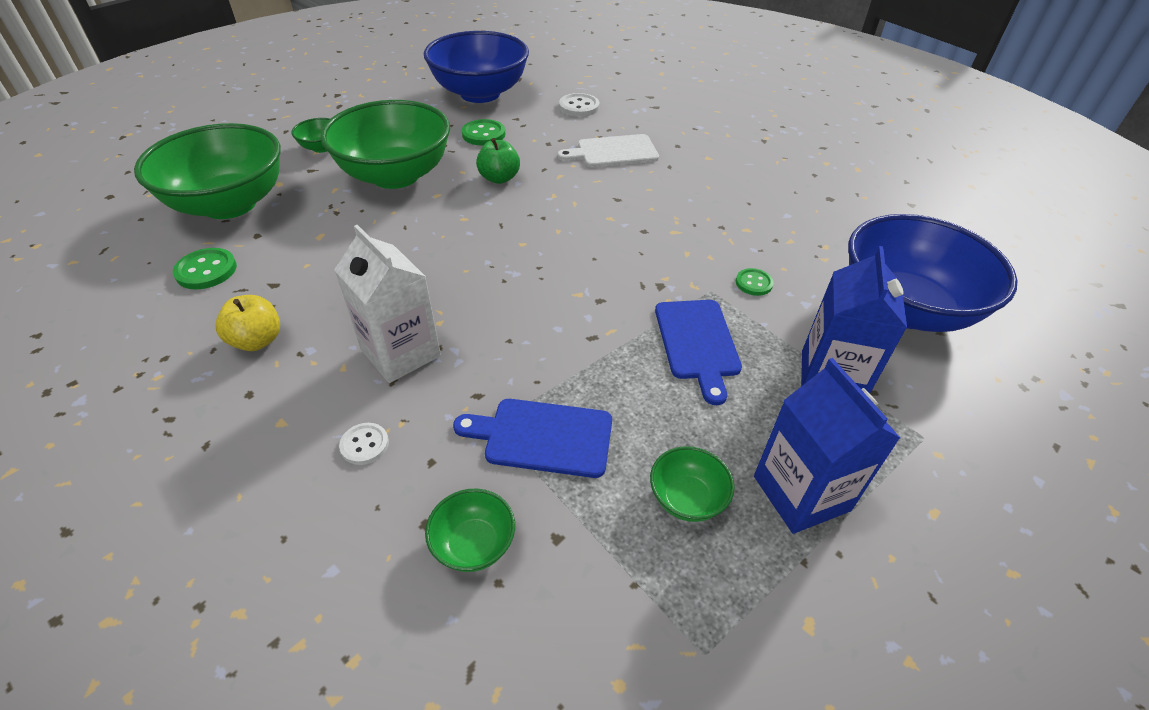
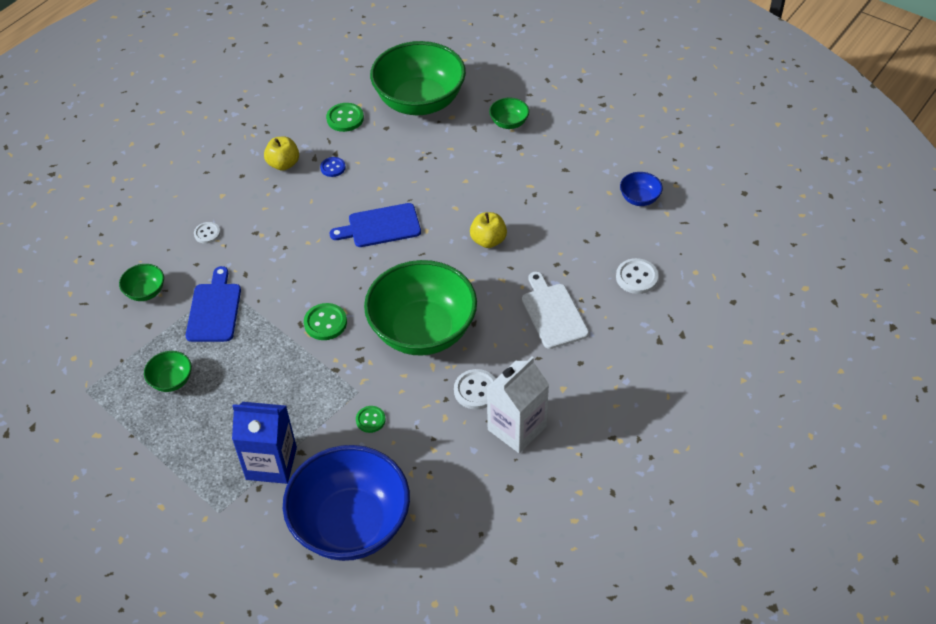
camera: 85 degrees right, 5 degrees up
(301, 288) = (333, 168): none -> blue button
(395, 175) = (477, 177): green bowl -> green bowl (423, 331)
(400, 353) = (278, 230): white carton -> white carton (517, 428)
(480, 93) = (639, 199): blue bowl -> blue bowl, size x0.42
(483, 134) = (559, 216): green button -> green button (325, 323)
(499, 178) = (488, 240): green apple -> yellow apple
(697, 343) = (299, 383): blue cutting board -> blue cutting board (380, 226)
(710, 206) = (476, 390): none -> white button
(801, 493) = (175, 437): blue carton -> none

